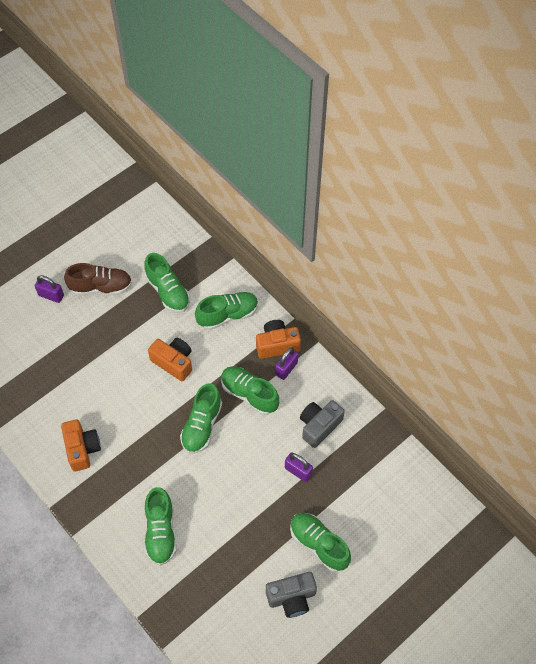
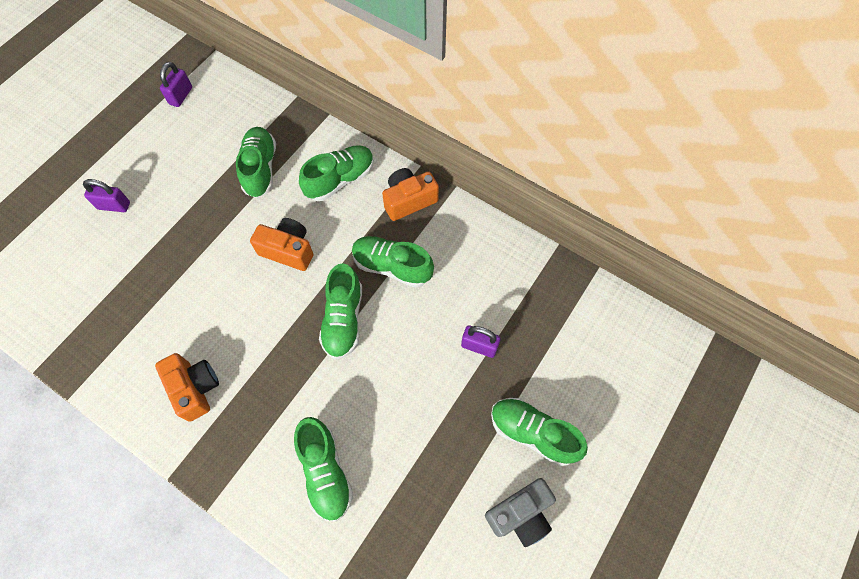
camera: 15 degrees left, 5 degrees up
(101, 287) = (175, 182): brown shoe -> none
(168, 291) = (260, 169): green shoe -> green shoe turned 135 degrees counterclockwise
(286, 368) = (428, 225): purple padlock -> purple padlock (181, 96)
(319, 426) = (488, 284): grey camera -> none

